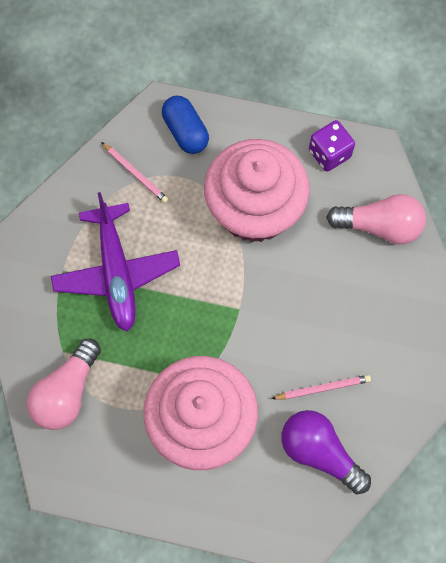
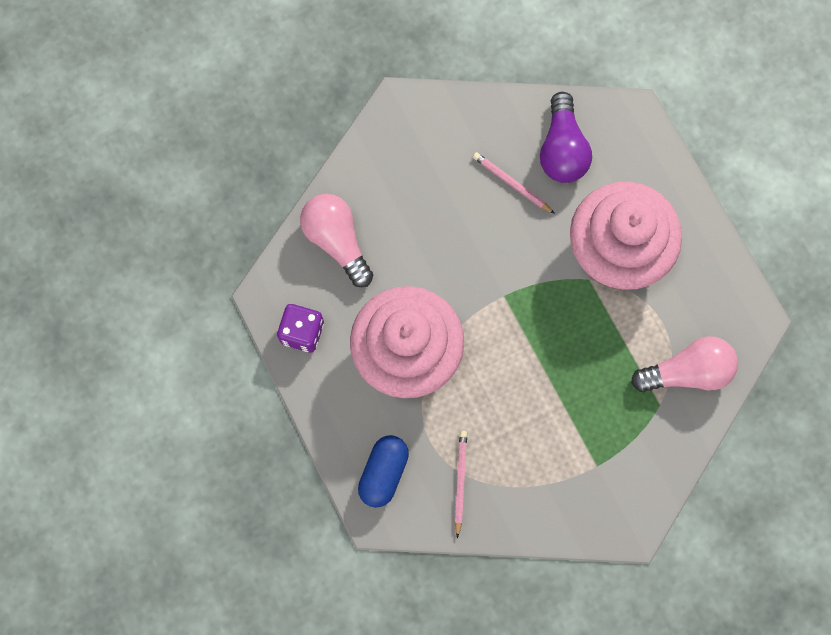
camera: 130 degrees left, 5 degrees up
(116, 273) = (560, 419): purple plane -> none

